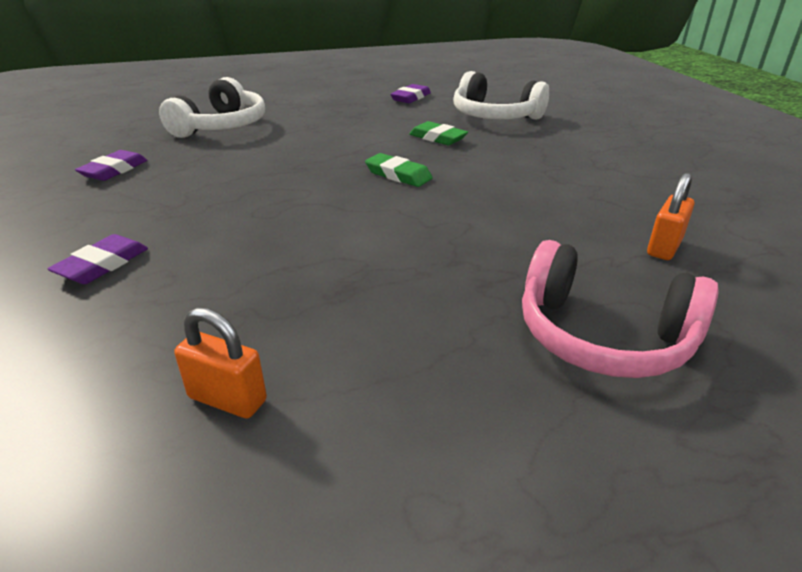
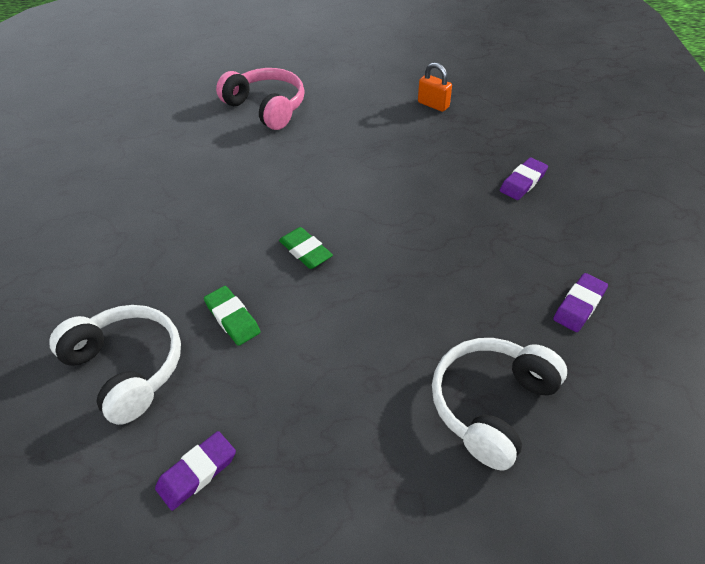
camera: 165 degrees left, 15 degrees up
(664, 247) = (180, 148): orange padlock -> none

